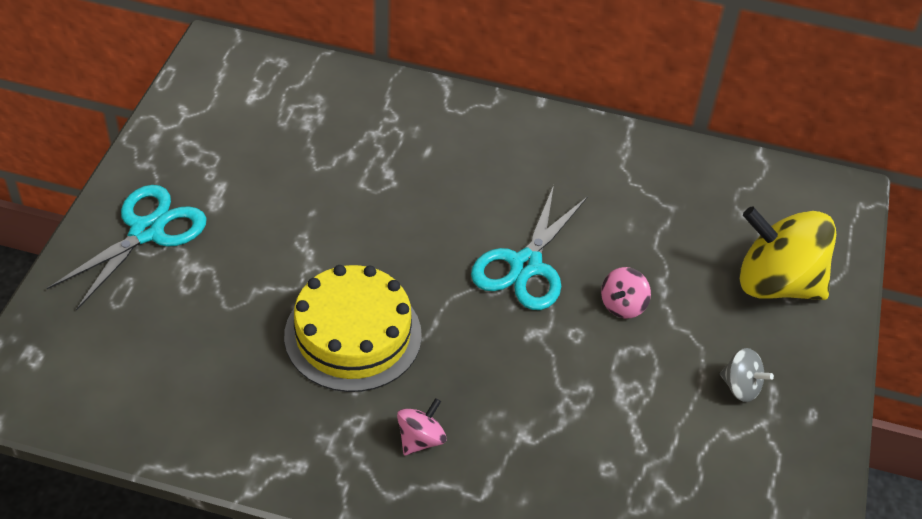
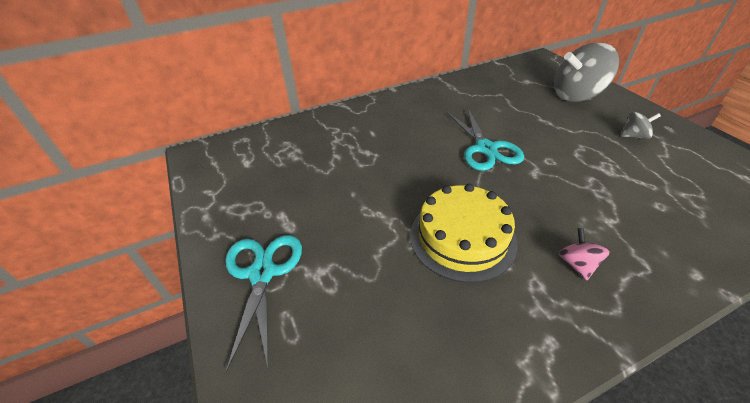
camera: 35 degrees left, 5 degrees down
(623, 305) = (545, 137): pink spinning top -> none
(776, 283) = (576, 95): yellow spinning top -> grey spinning top

